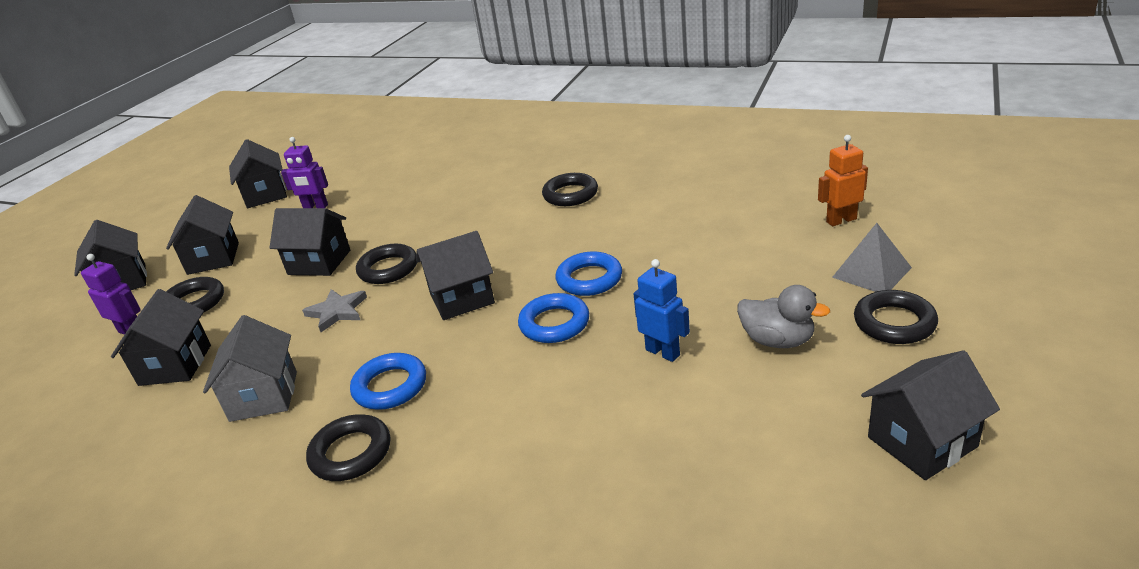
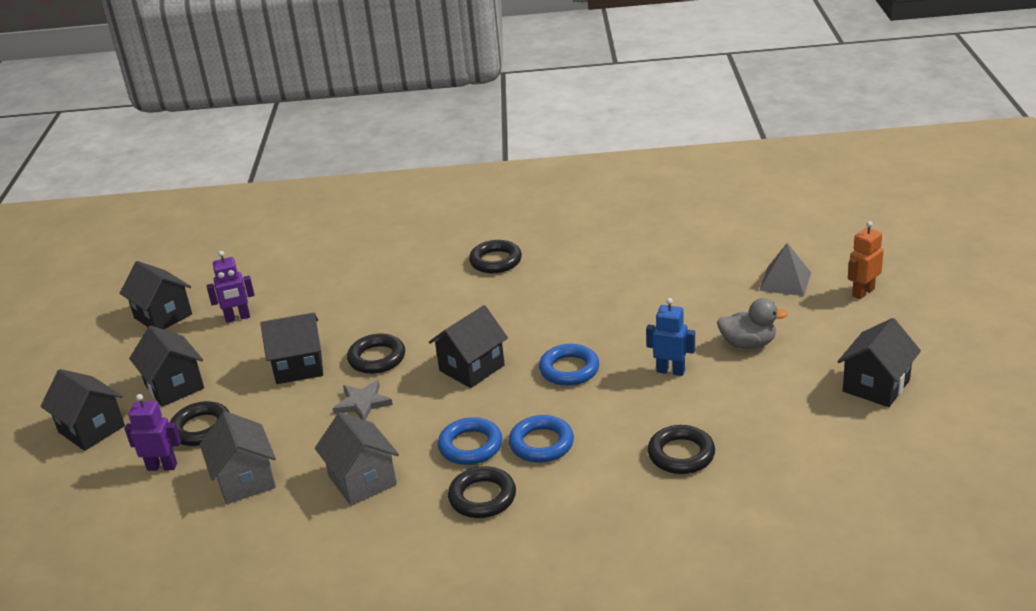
camera: 25 degrees left, 0 degrees up
(175, 365) = (245, 480): black house -> grey house
(589, 279) = (571, 329): blue ring -> blue ring (541, 443)
(841, 220) = (740, 244): orange robot -> orange robot (863, 292)
(894, 323) = (820, 314): black ring -> black ring (681, 454)

